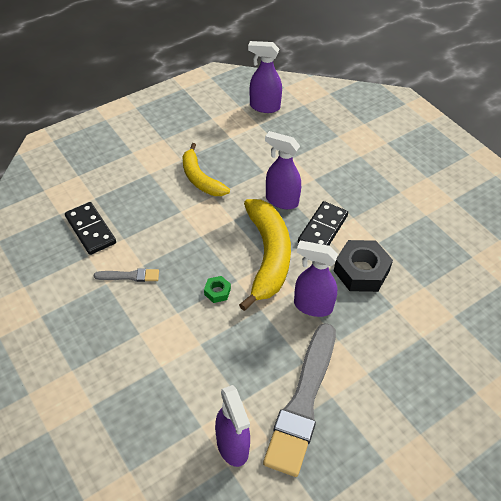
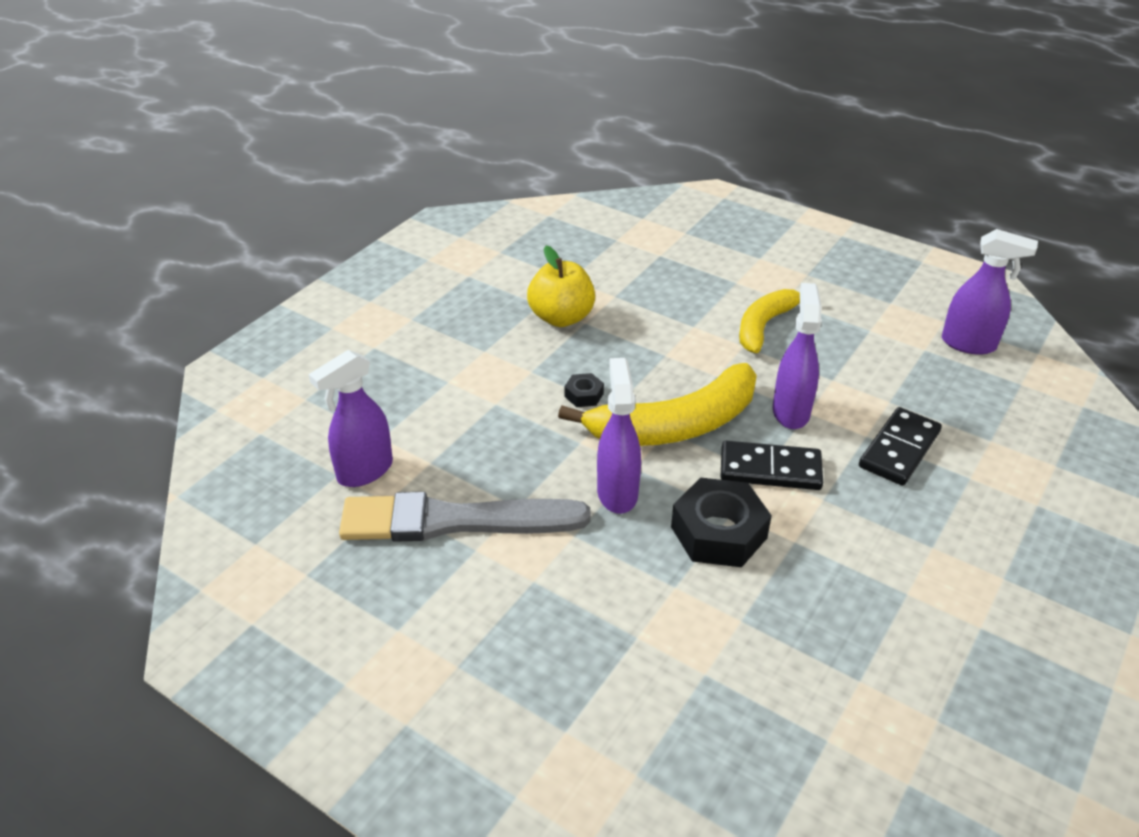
camera: 70 degrees right, 10 degrees down
(90, 230) = (609, 268): black domino -> black domino (899, 449)
(129, 276) = (561, 317): grey brush -> yellow apple
(217, 292) = (584, 395): green nut -> black nut
(264, 107) = (969, 344): purple spray bottle -> purple spray bottle turned 120 degrees clockwise

